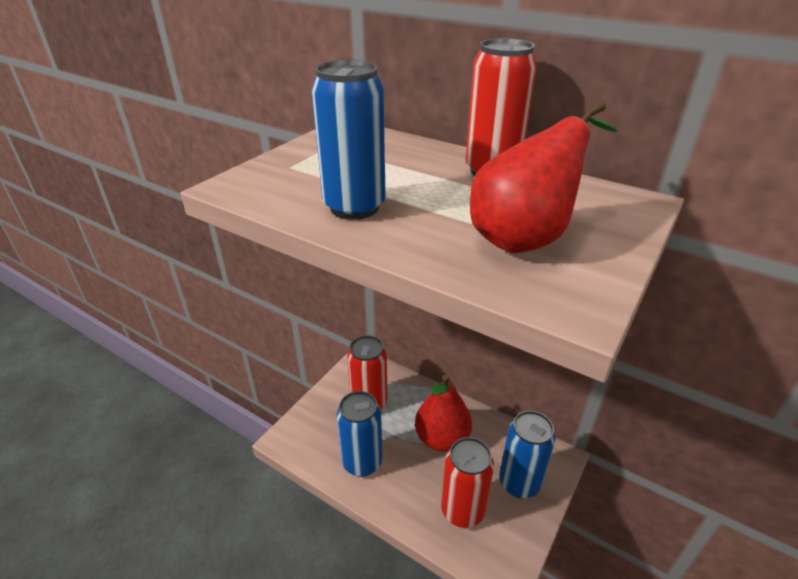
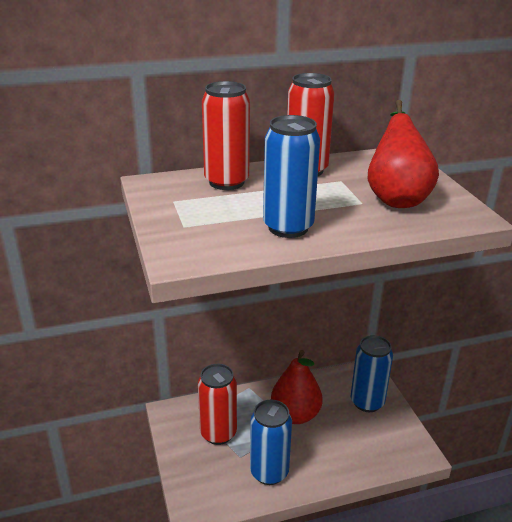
camera: 50 degrees left, 5 degrees down
(462, 511) = (361, 443): red can -> red can (226, 182)

